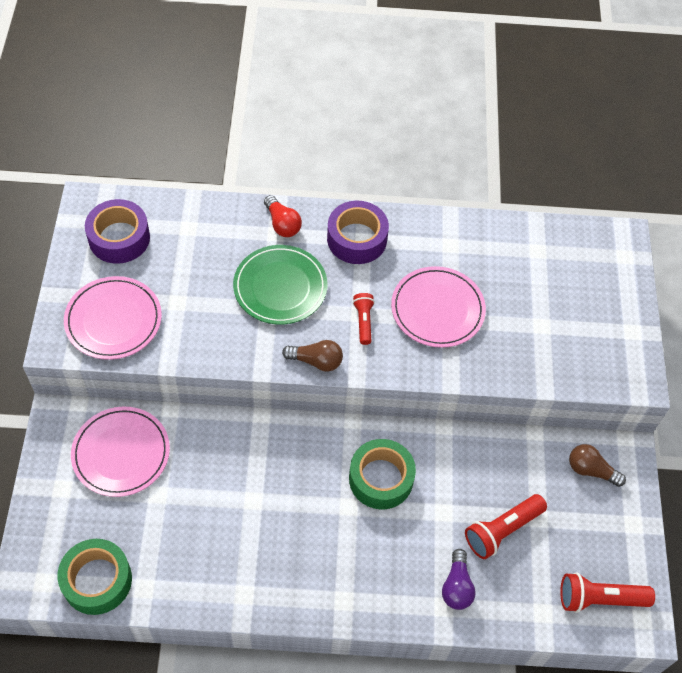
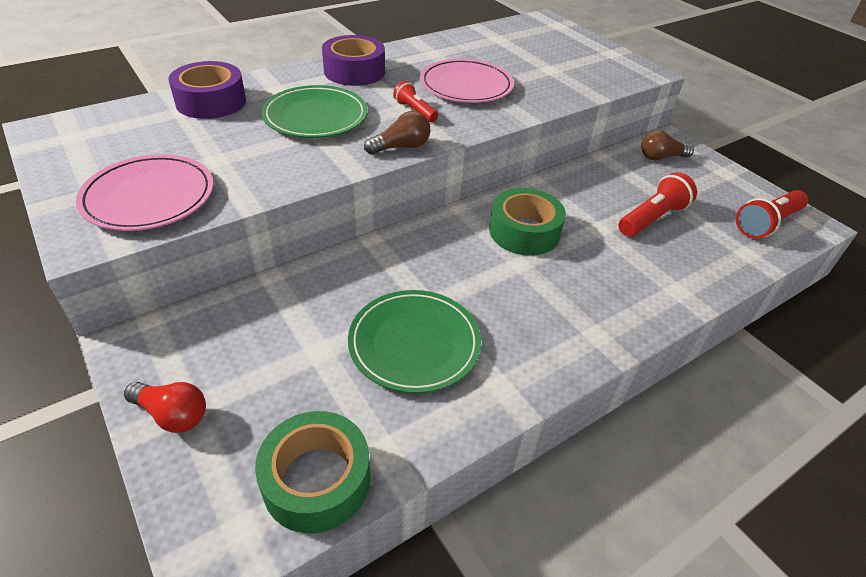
camera: 35 degrees left, 15 degrees down
(119, 238) = (105, 139): purple tape -> purple tape (211, 102)
(121, 453) = (242, 337): pink plate -> none
(218, 526) = (414, 343): none -> green plate
(282, 224) = (277, 82): red light bulb -> red light bulb (172, 414)
(456, 586) = (669, 271): purple light bulb -> none
(502, 530) = (652, 218): red flashlight -> red flashlight turned 150 degrees counterclockwise

